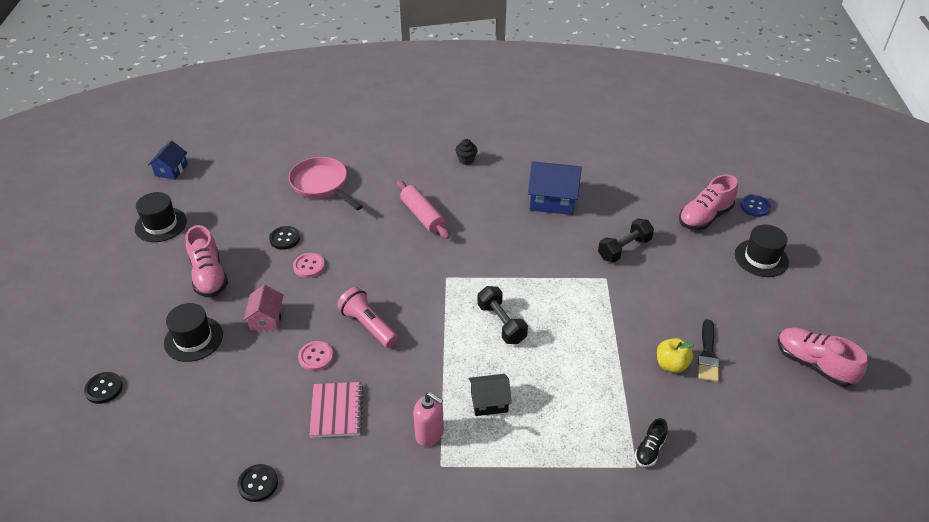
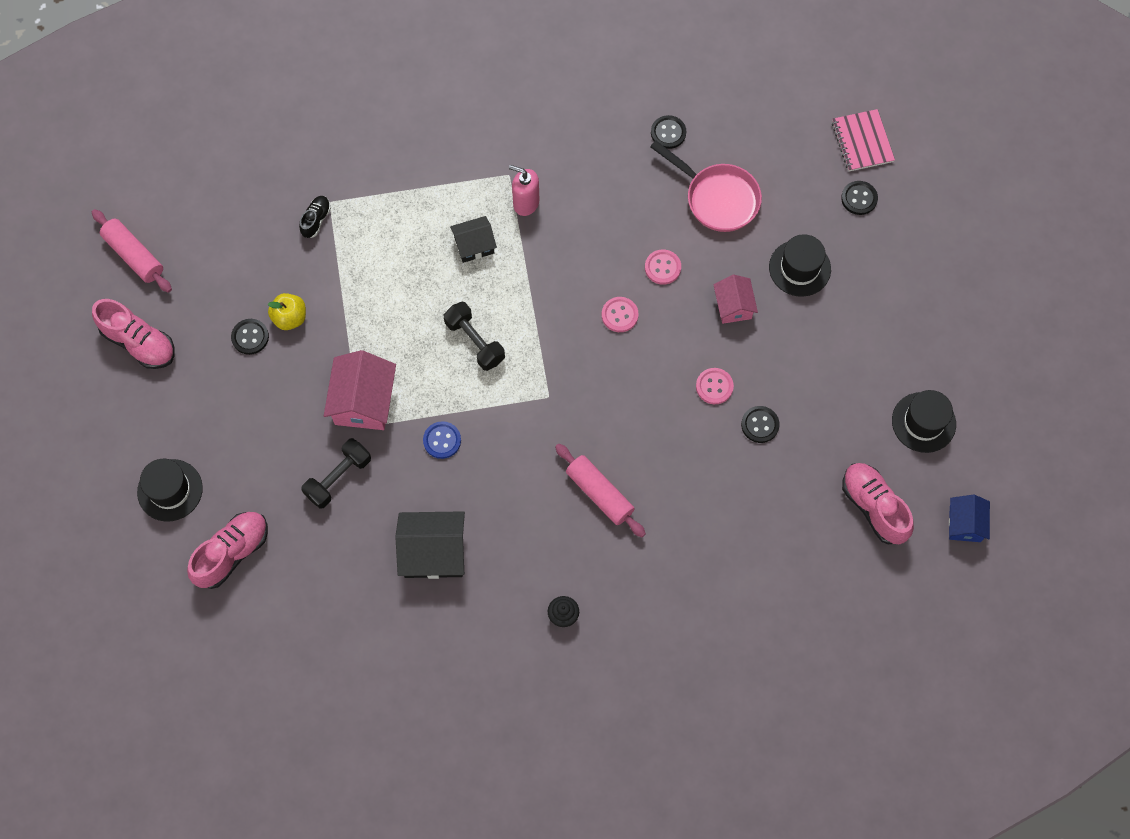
camera: 170 degrees right, 25 degrees up
(209, 276) = (824, 353): pink shoe -> pink shoe (873, 507)
(322, 185) = (748, 528): pink pan -> pink pan (717, 198)
(337, 411) = (621, 212): pink notebook -> pink notebook (862, 142)
(368, 325) = (619, 315): pink flashlight -> pink button
(552, 200) = (433, 552): blue house -> black house
(602, 294) = (363, 401): none -> pink house
(708, 354) = (250, 337): black brush -> black button
(755, 206) = (163, 585): blue button -> blue button (442, 440)
(839, 443) = (134, 255): none -> pink rolling pin

